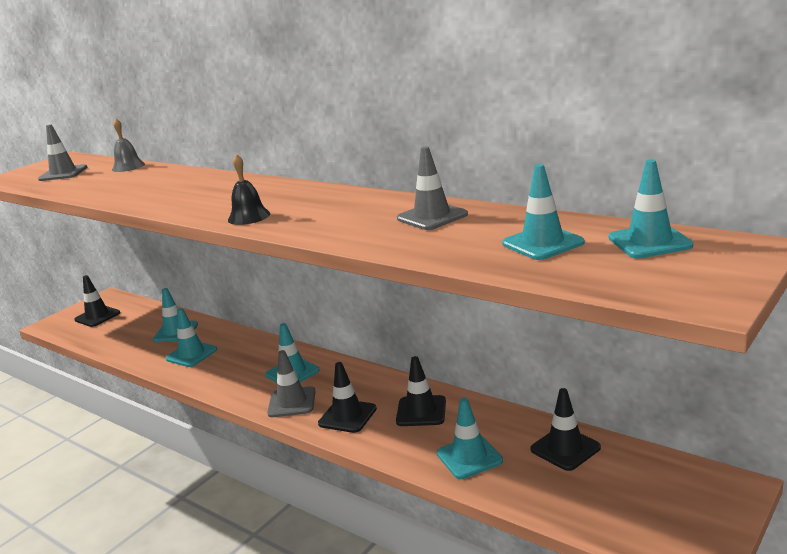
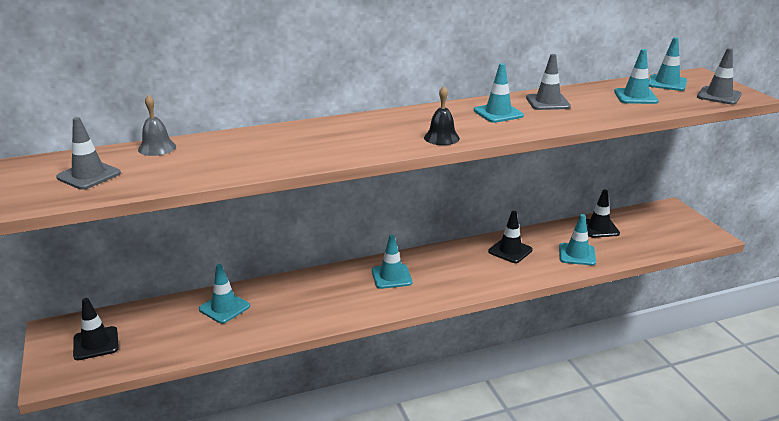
camera: 60 degrees left, 5 degrees up
(191, 354) = (285, 310): turquoise traffic cone -> turquoise traffic cone (498, 113)
(292, 402) = (435, 289): grey traffic cone -> grey traffic cone (719, 96)
(347, 416) = (482, 275): black traffic cone -> none

